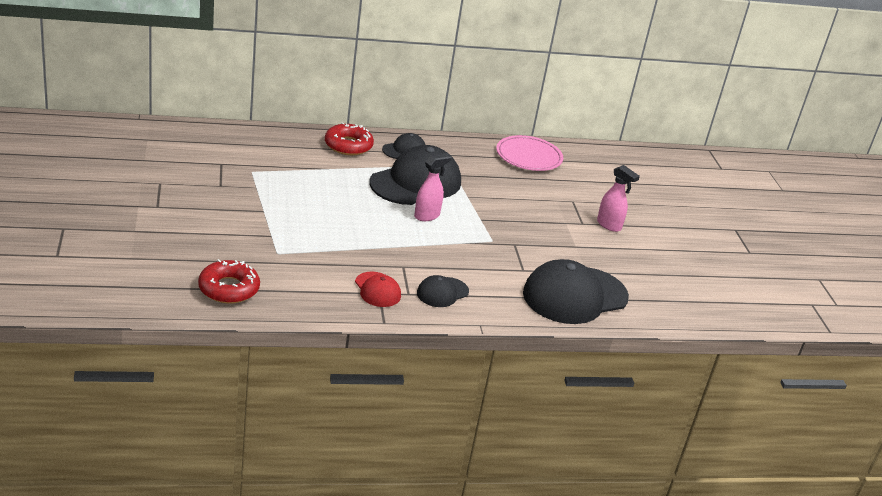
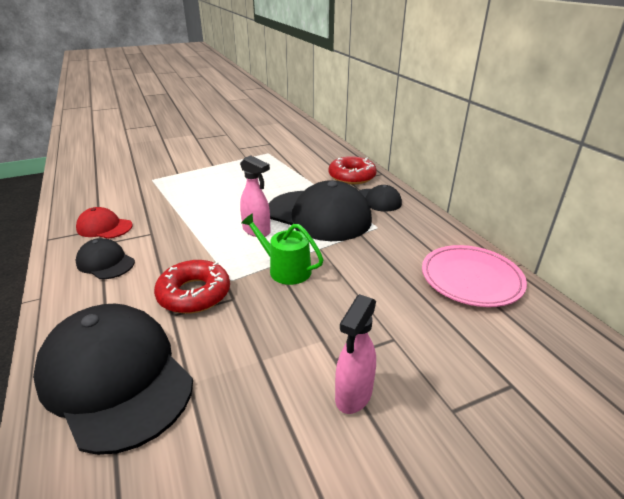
camera: 80 degrees right, 0 degrees up
(229, 289) = (95, 173): red donut -> red donut (194, 294)
(377, 290) = (104, 227): red cap -> red cap turned 60 degrees clockwise
(488, 217) = (285, 269): none -> green watering can

